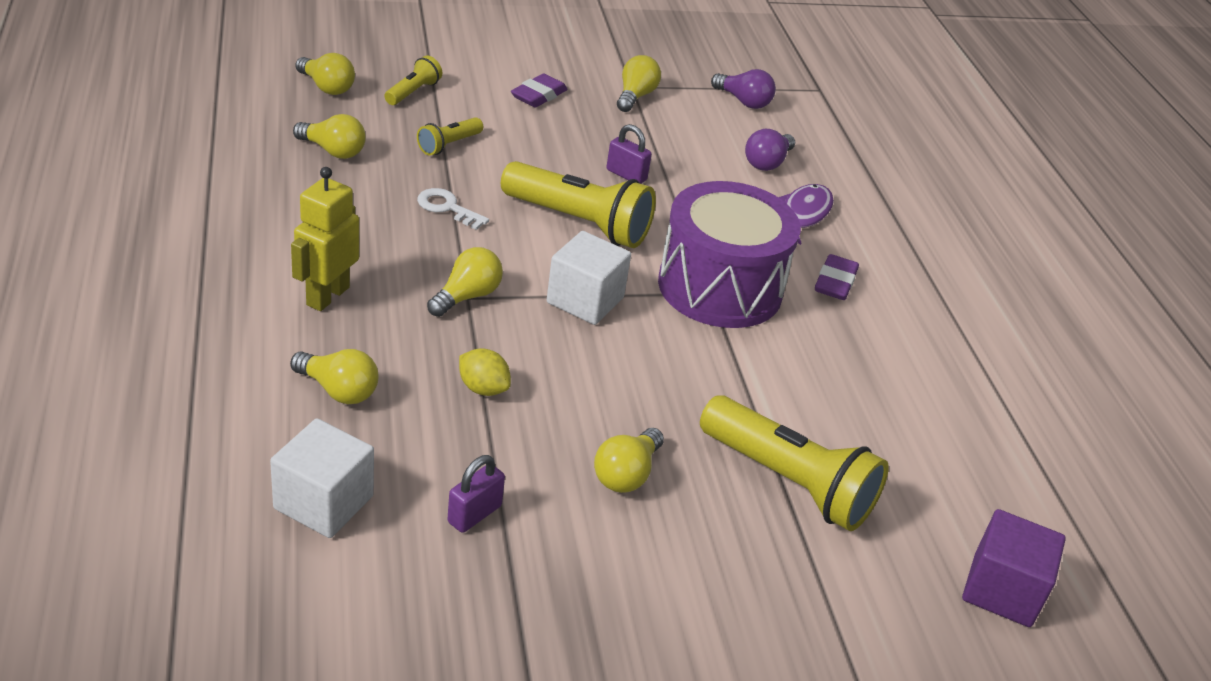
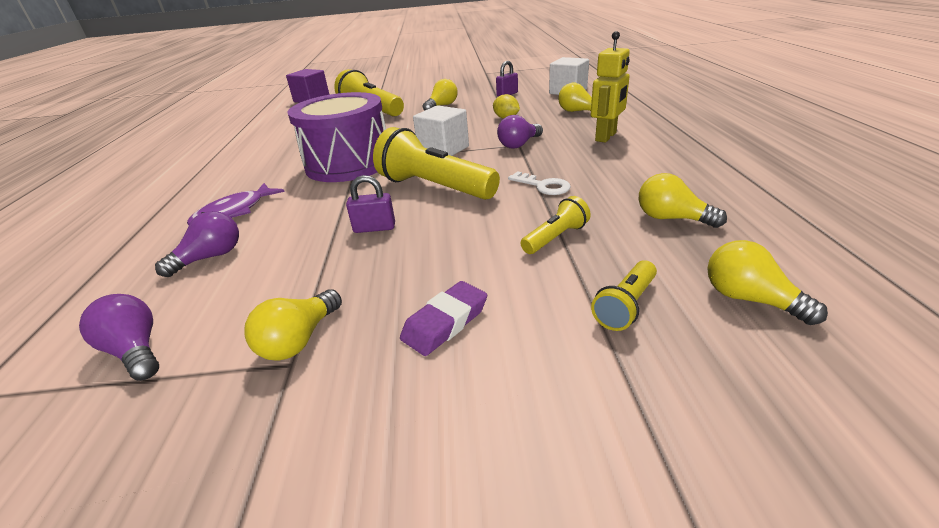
camera: 165 degrees left, 5 degrees down
(467, 296) = (519, 144): yellow light bulb -> purple light bulb
(626, 175) = (374, 228): purple padlock -> purple padlock turned 45 degrees counterclockwise
(835, 282) = (263, 173): purple eraser -> none

